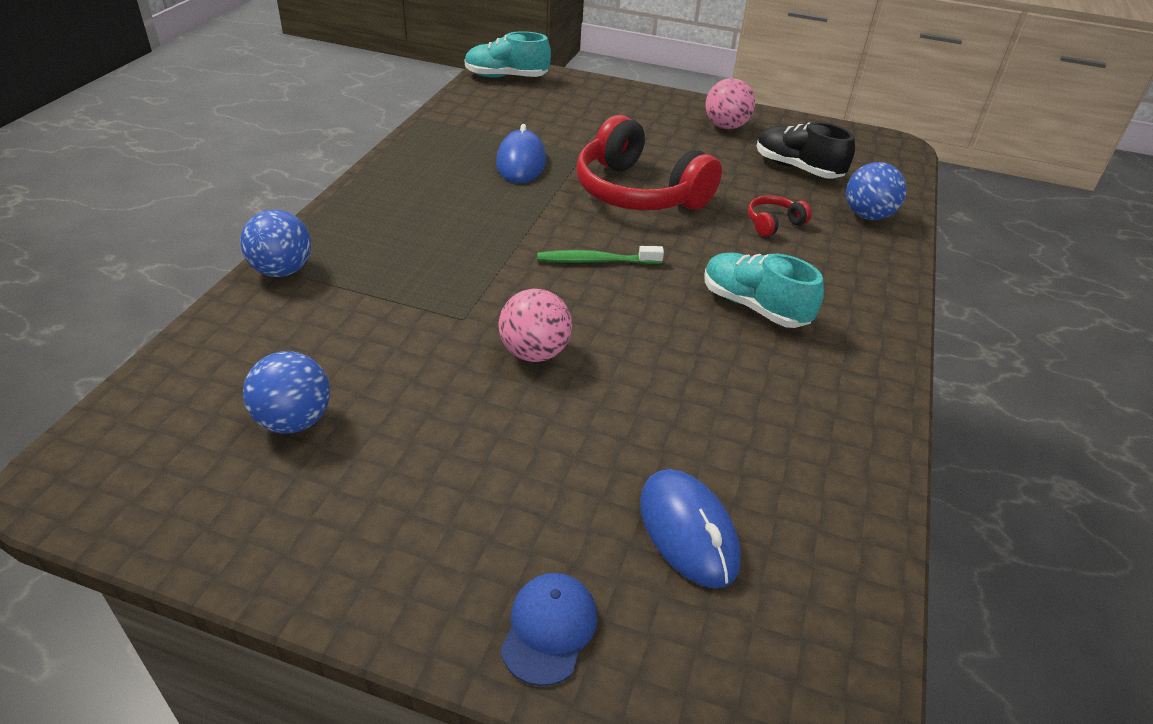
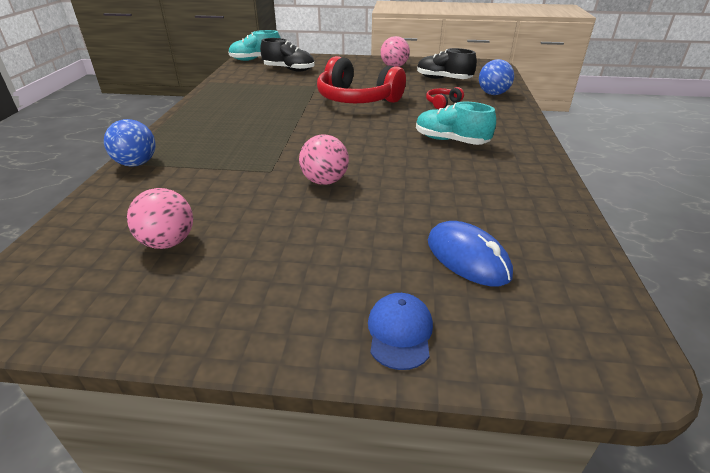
camera: 10 degrees left, 5 degrees down
(294, 420) = (168, 242): blue ball -> pink ball
(521, 162) = (279, 94): blue mouse -> none
(552, 108) = (289, 70): none -> black shoe
(595, 261) = (345, 133): green toothbrush -> none

